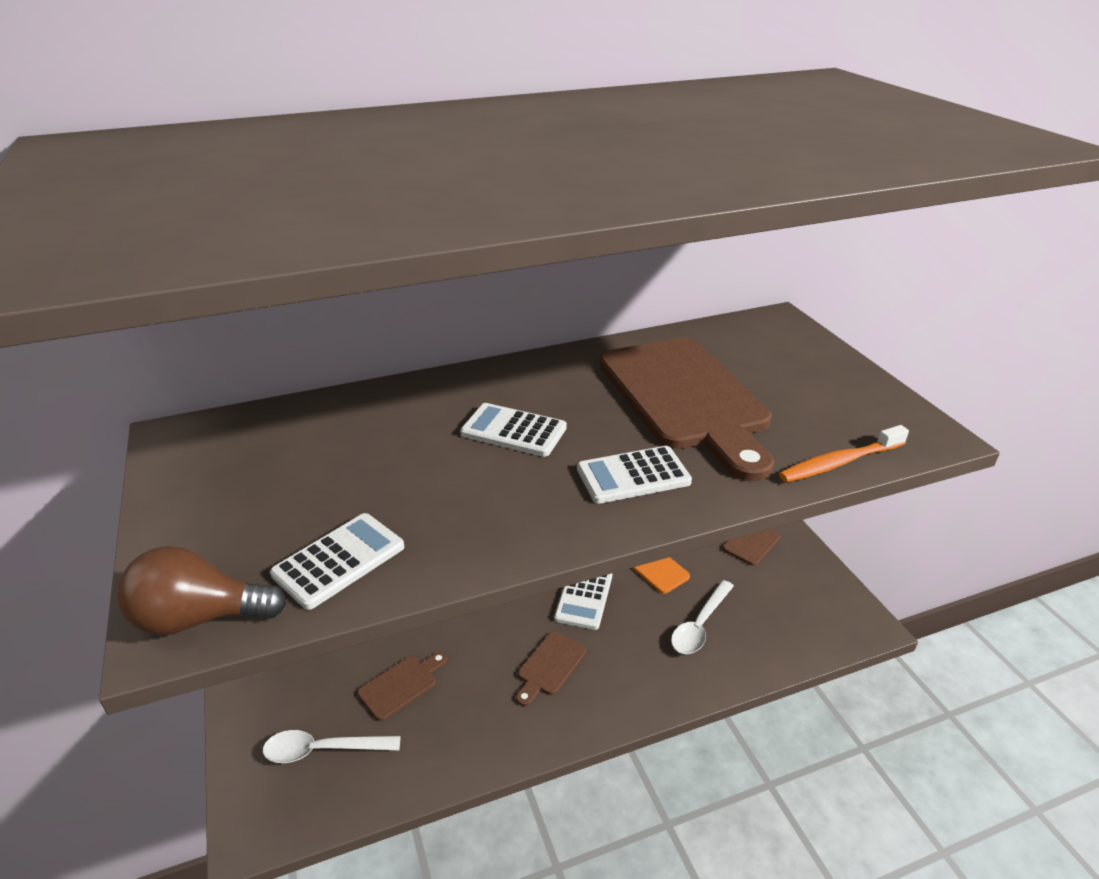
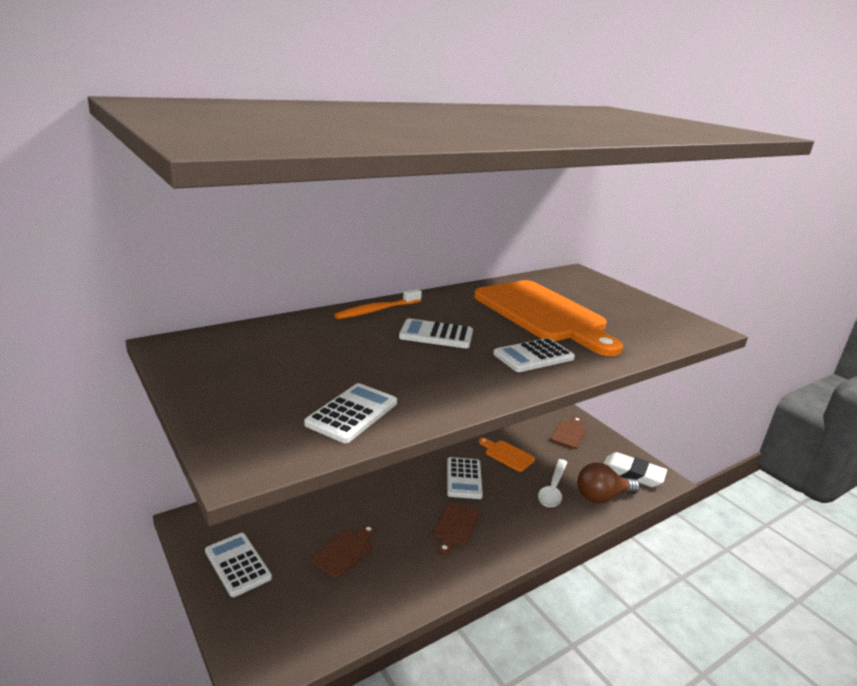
camera: 15 degrees left, 10 degrees down
(200, 618) = (262, 454): brown light bulb -> brown light bulb (602, 497)
(275, 687) = (238, 564): none -> white calculator
(323, 750) = (295, 604): white spoon -> none
(685, 398) = (543, 314): brown cutting board -> orange cutting board
(824, 612) = (632, 473): none -> white eraser
(839, 462) = (659, 344): orange toothbrush -> orange toothbrush (377, 310)

